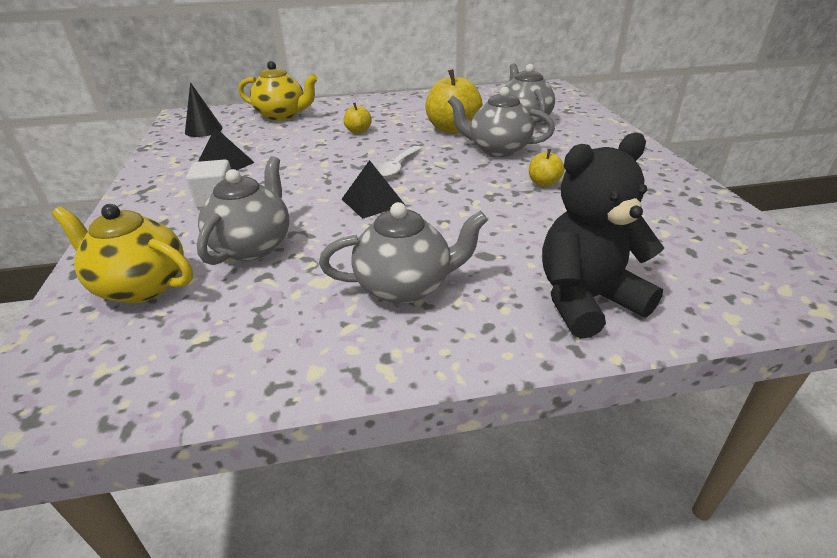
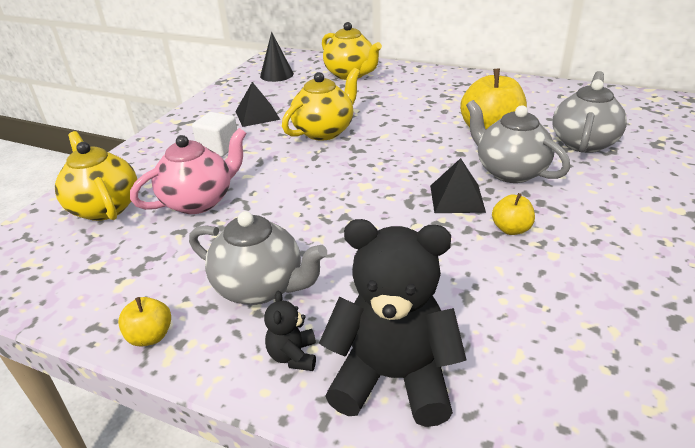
camera: 35 degrees right, 0 degrees up
(253, 246) = (199, 201): grey teapot -> pink teapot
(312, 161) = (324, 131): none -> yellow teapot
(358, 131) = (397, 109): yellow apple -> yellow apple (150, 336)
(372, 202) = (326, 192): black pyramid -> black pyramid (456, 198)
(397, 167) = (387, 161): white spoon -> none
(497, 320) = (293, 356): none -> black teddy bear

